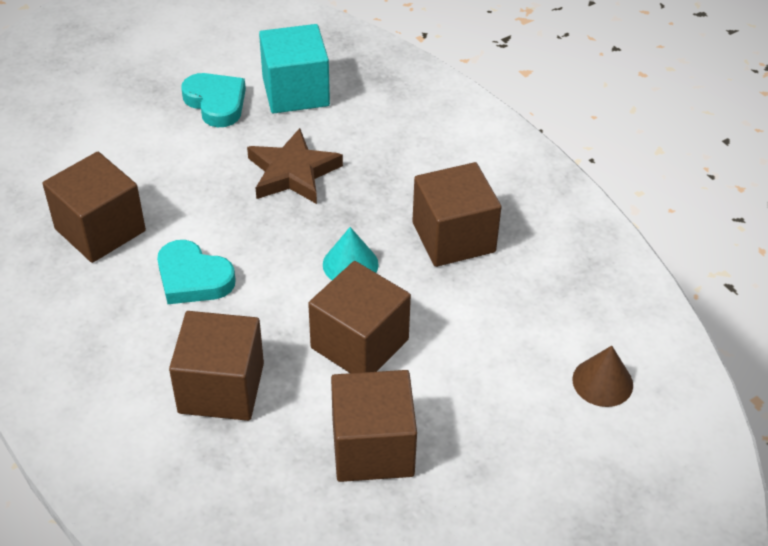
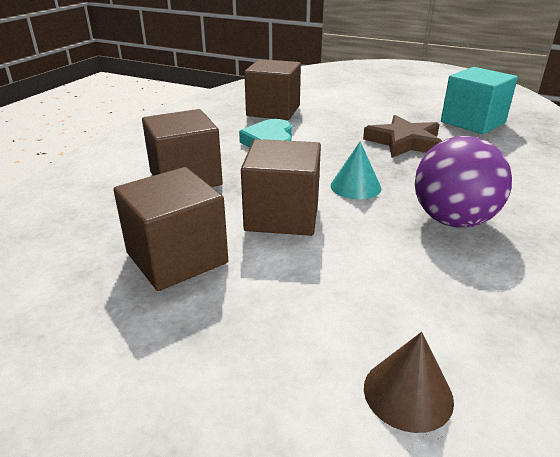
camera: 60 degrees right, 15 degrees down
(216, 103) = (417, 107): turquoise heart -> none
(453, 237) = (453, 220): brown cube -> purple ball

